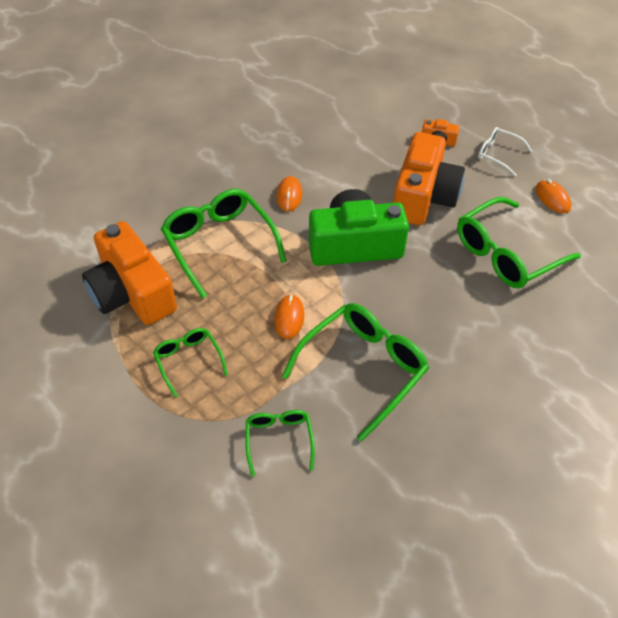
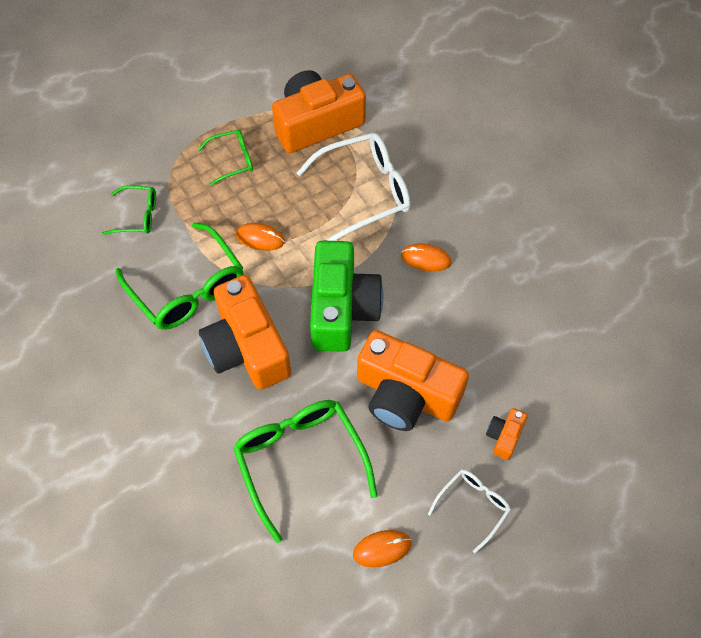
camera: 100 degrees right, 10 degrees up
(219, 244) = (365, 191): green glasses -> white glasses
(415, 307) = (247, 347): none -> orange camera

